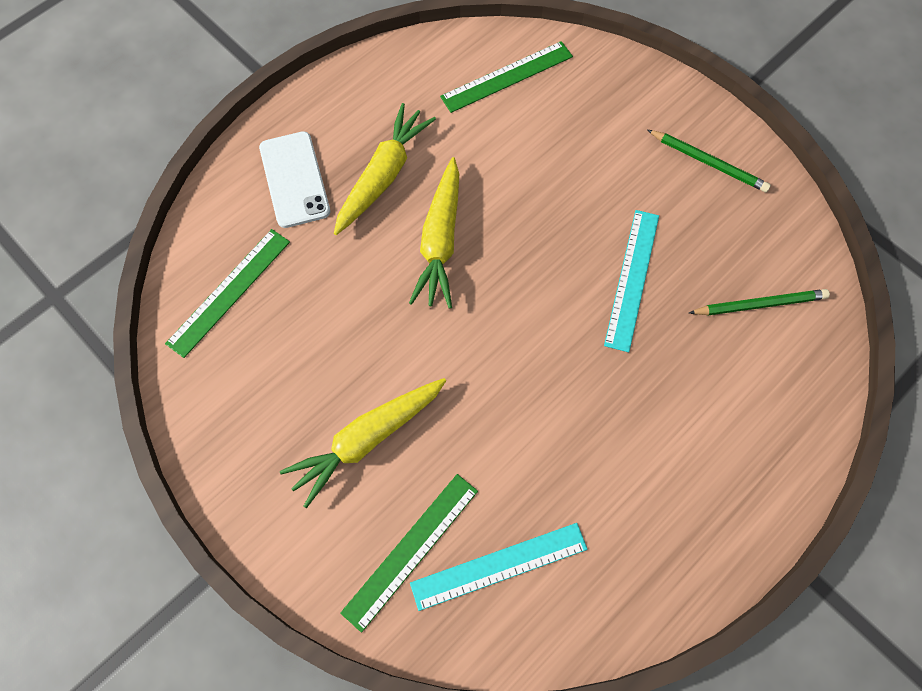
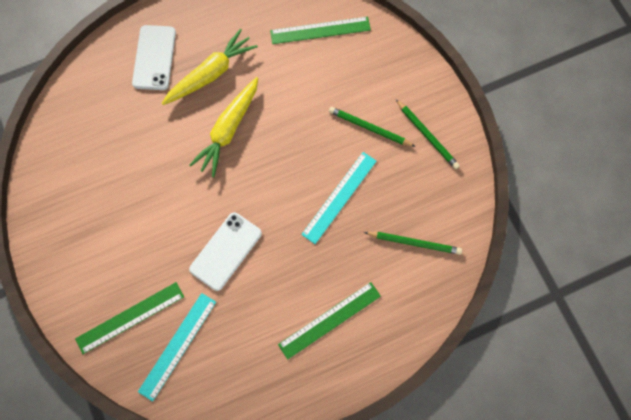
camera: 20 degrees right, 5 degrees up
(229, 292) = (86, 119): green ruler -> green ruler (329, 320)
(367, 439) = (131, 241): yellow carrot -> none
(499, 566) = (177, 346): turquoise ruler -> turquoise ruler turned 60 degrees counterclockwise
(509, 405) = (226, 251): none -> white phone
(629, 177) = (369, 128): none -> green pencil

